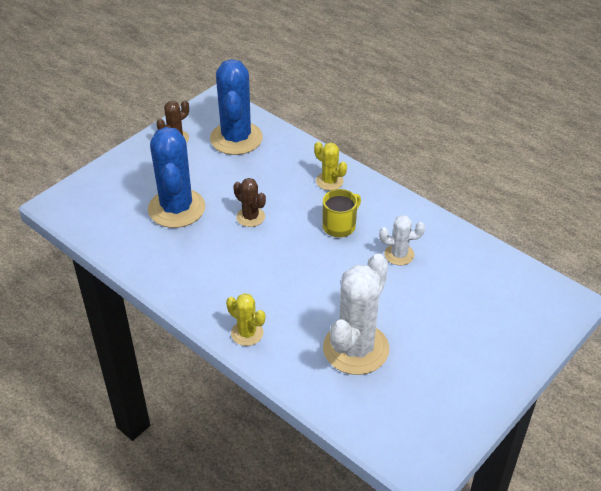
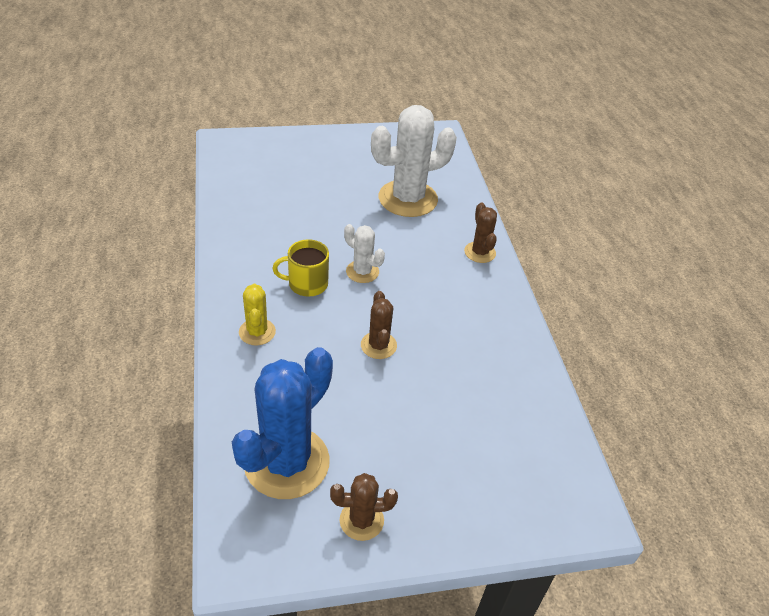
camera: 145 degrees left, 0 degrees up
(176, 208) = (446, 406): blue cactus -> none
(247, 333) = (480, 252): yellow cactus -> brown cactus
(399, 254) = (291, 232): white cactus -> white cactus (362, 272)

